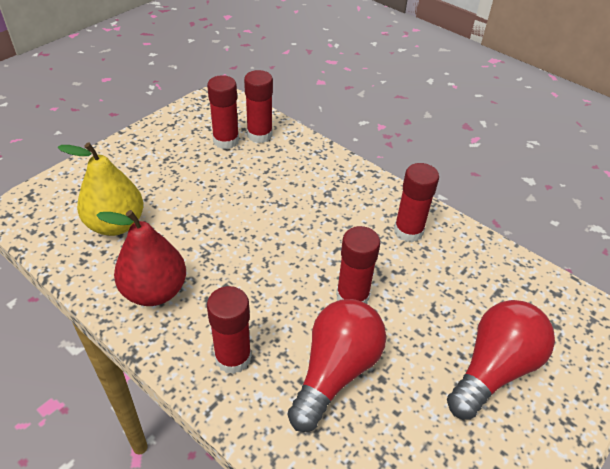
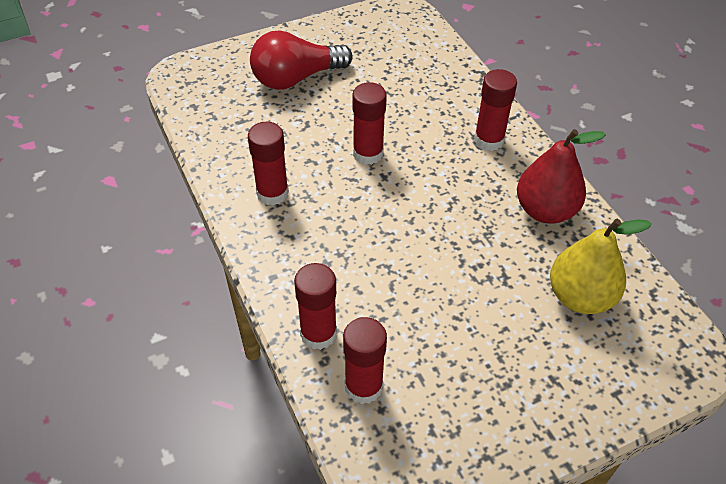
camera: 155 degrees left, 5 degrees up
(226, 141) = (415, 390): red glue stick -> red glue stick (318, 333)
(335, 371) = (413, 110): red light bulb -> none

